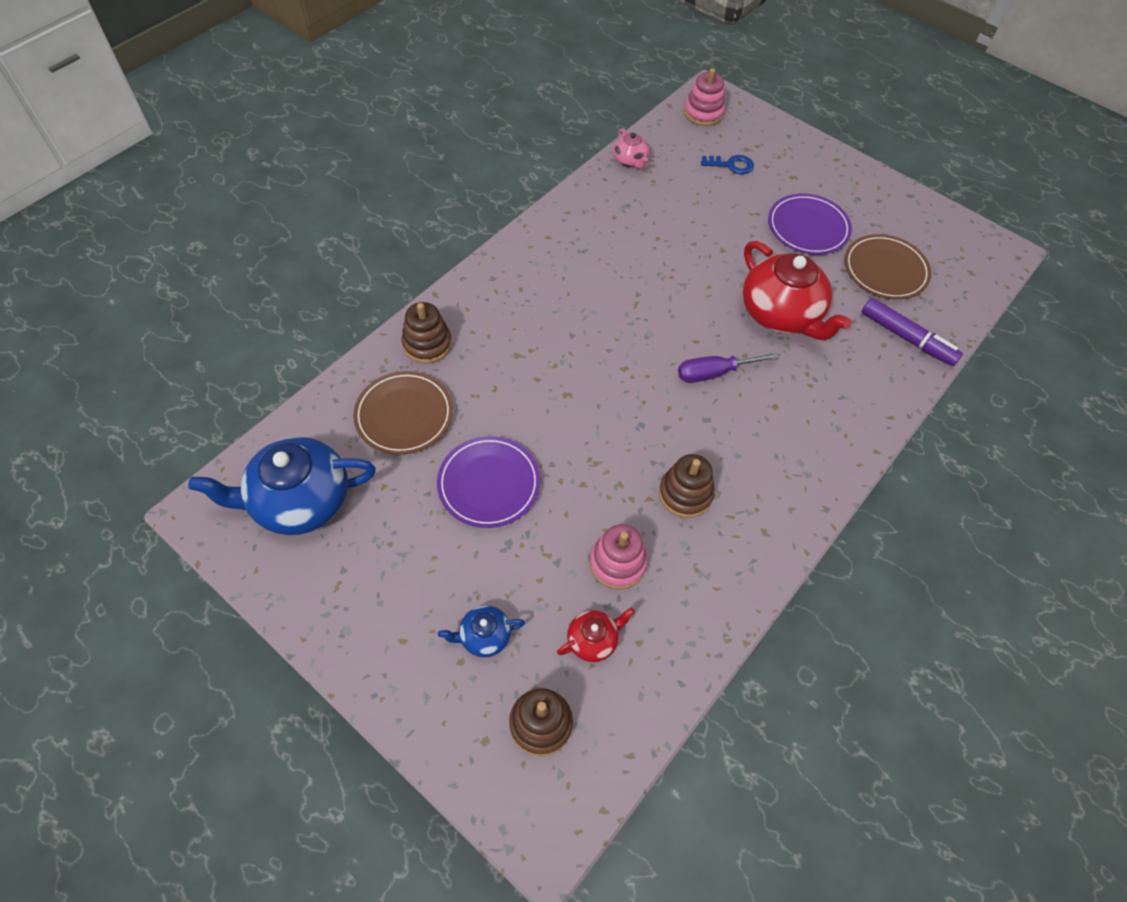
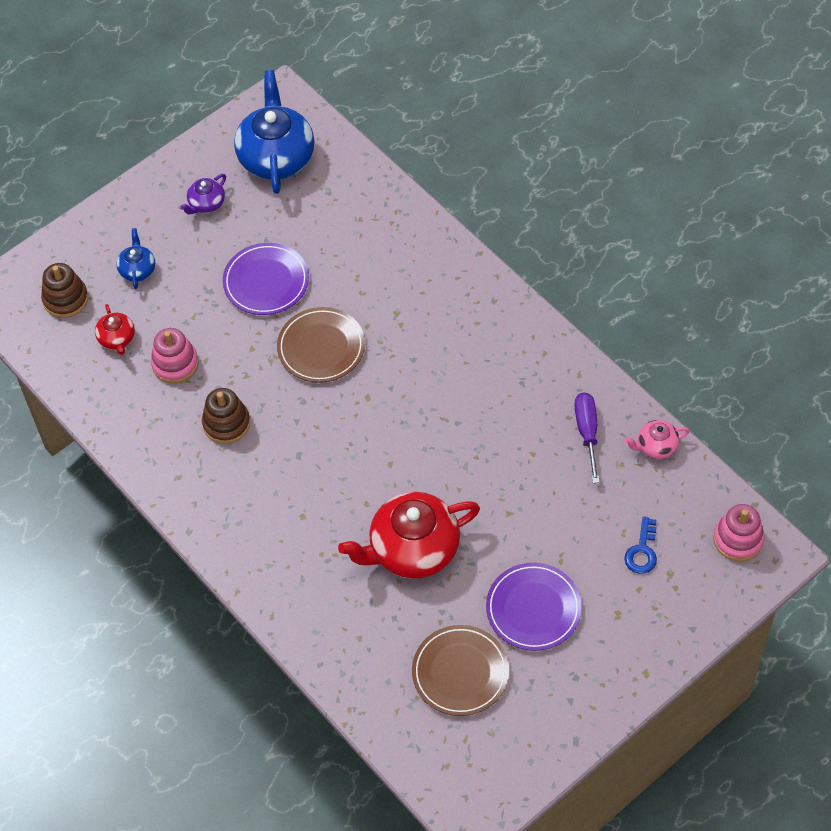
camera: 105 degrees right, 0 degrees up
(374, 571) = (206, 203): none -> purple teapot
(404, 415) = (345, 225): brown plate -> brown plate (321, 347)
(427, 344) = (420, 245): brown stacking toy -> none
(714, 373) = (349, 472): purple screwdriver -> purple screwdriver (587, 432)
(907, 338) = (364, 664): purple marker -> none

